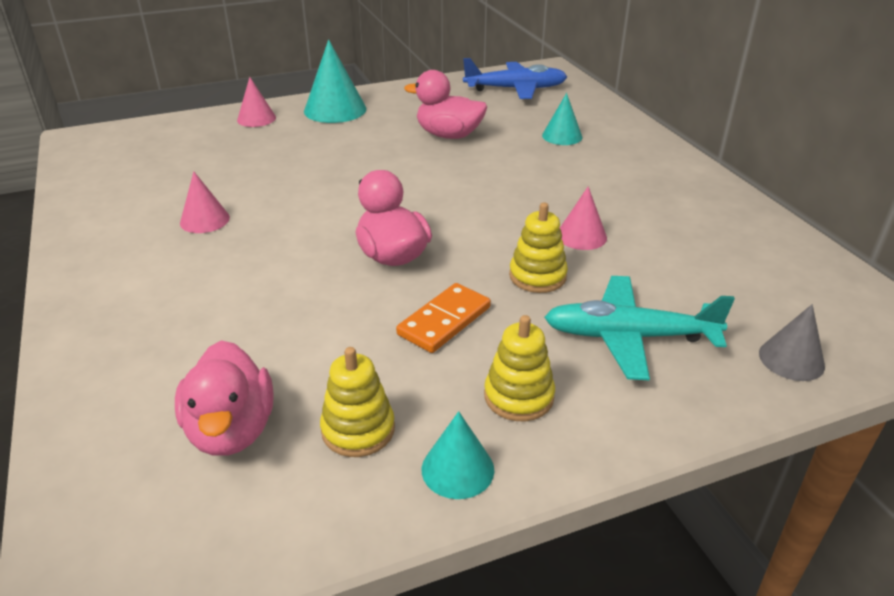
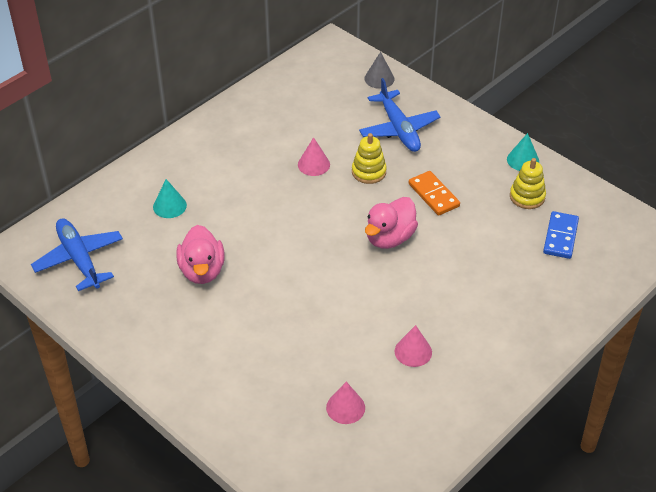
camera: 115 degrees left, 10 degrees up
(231, 430) = (560, 237): pink duck -> blue domino
(256, 118) = (235, 417): pink cone -> pink cone (345, 407)
(335, 110) = (187, 368): turquoise cone -> none
(444, 321) = (434, 195): orange domino -> orange domino turned 45 degrees clockwise
(518, 396) = (468, 154): yellow stacking toy -> none
(630, 337) = (398, 129): turquoise plane -> blue plane

